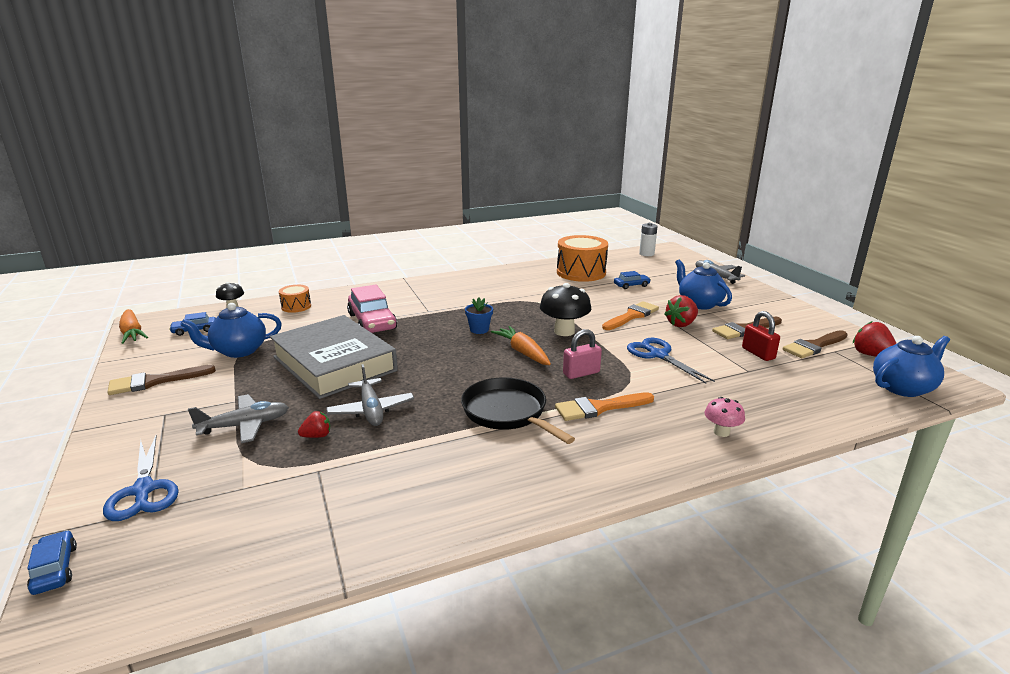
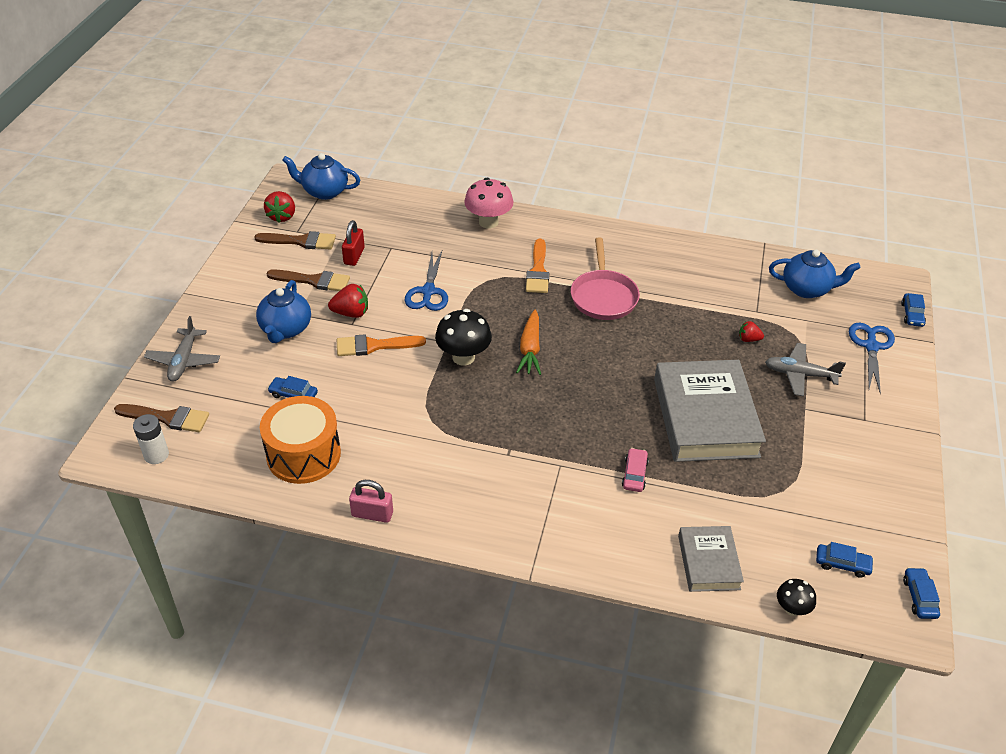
camera: 145 degrees left, 20 degrees up
(132, 333) = (919, 597): orange carrot -> blue car
(155, 381) = (878, 473): brown brush -> brown brush (167, 418)
(238, 351) = (794, 488): blue teapot -> blue teapot (807, 289)
(296, 306) = (708, 562): orange drum -> grey book
(371, 410) = (699, 345): grey plane -> none
(372, 322) = (634, 474): pink car -> pink car, size x0.51
(479, 330) = (537, 401): blue flower pot -> none
(507, 413) = (603, 296): black pan -> pink pan
(581, 373) = (511, 304): pink padlock -> pink padlock (372, 514)
(599, 408) = (538, 271): orange brush -> orange brush turned 75 degrees clockwise
(721, 432) = (488, 222): pink mushroom -> pink mushroom, size x1.77

